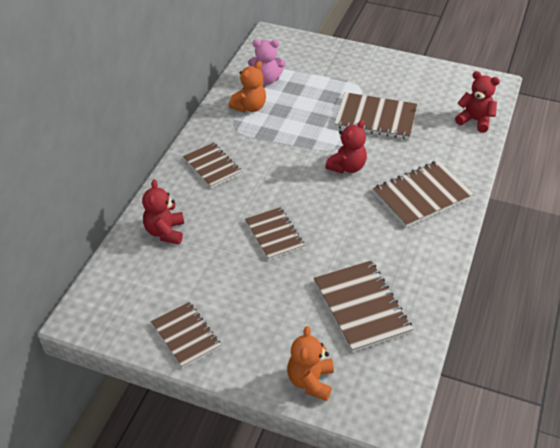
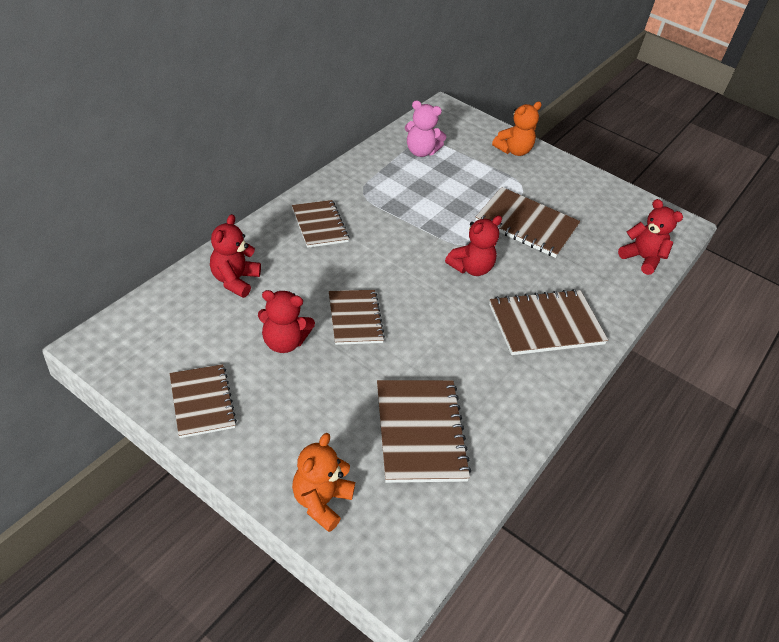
camera: 10 degrees right, 0 degrees up
(227, 270) = (284, 342): none -> red teddy bear
(249, 107) = (389, 175): orange teddy bear -> orange teddy bear (513, 151)

